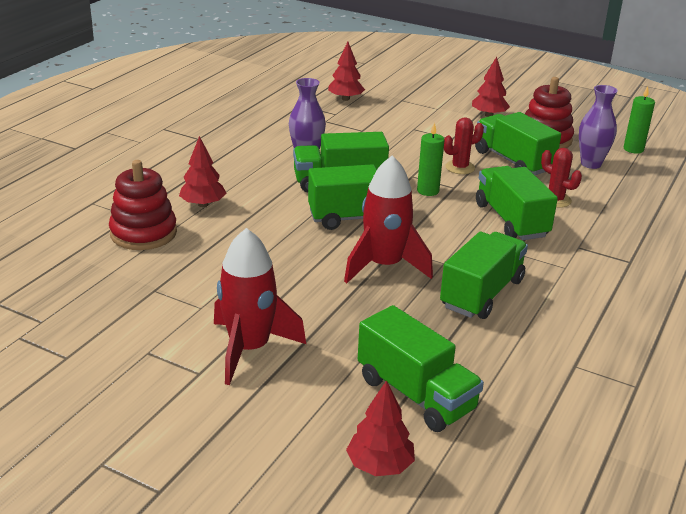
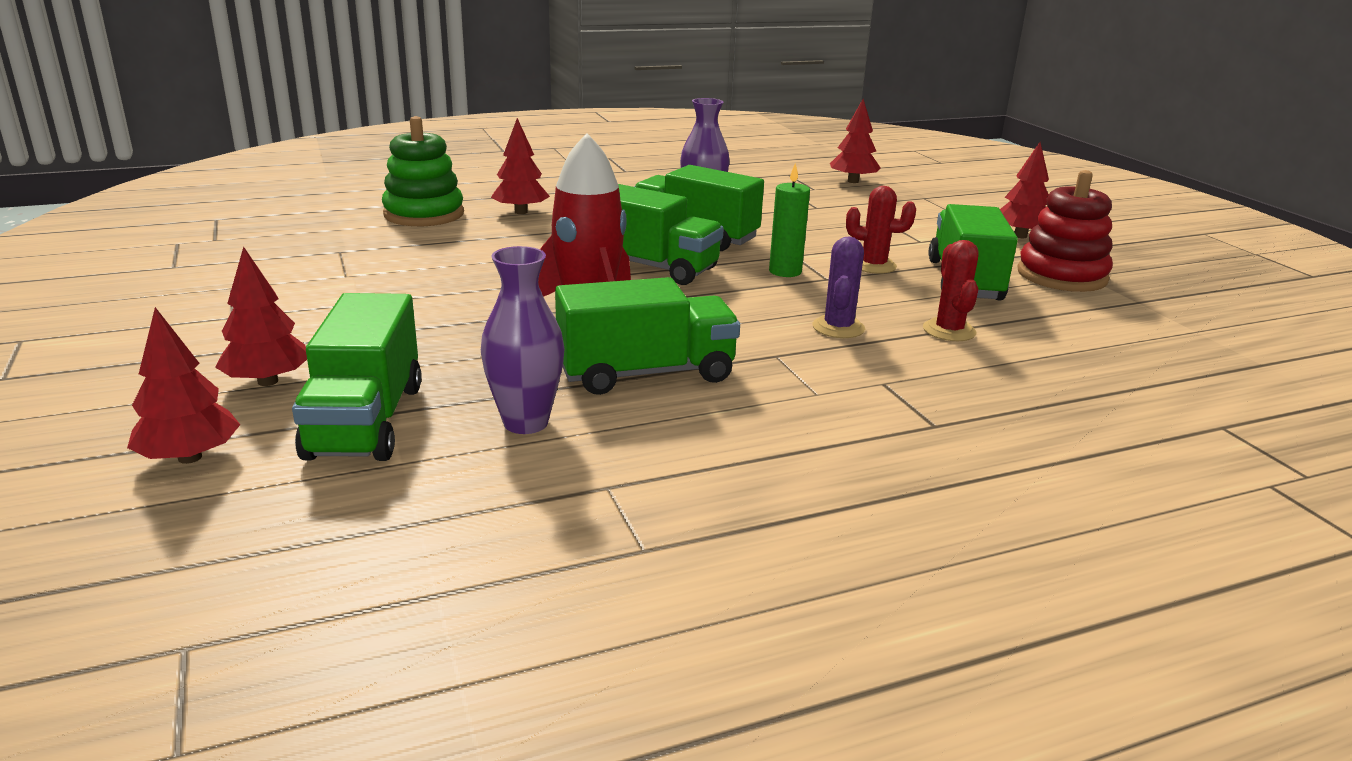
camera: 40 degrees right, 5 degrees down
(143, 233) = (424, 214): red stacking toy -> green stacking toy
(249, 349) = (310, 318): red rocket -> none
(319, 401) = (268, 381): none -> red tree
(511, 220) = (838, 328): green truck -> purple cactus
(591, 164) = (1088, 316): purple vase -> purple vase (525, 422)
(633, 149) = (1201, 323): green candle -> none

